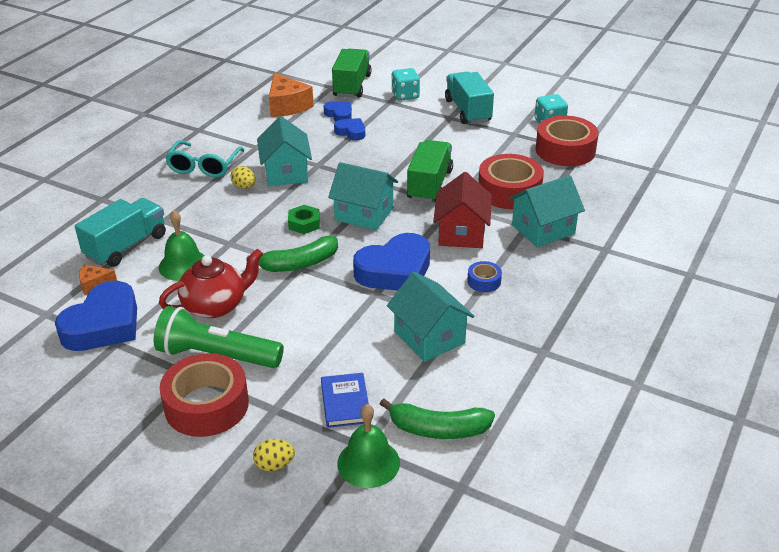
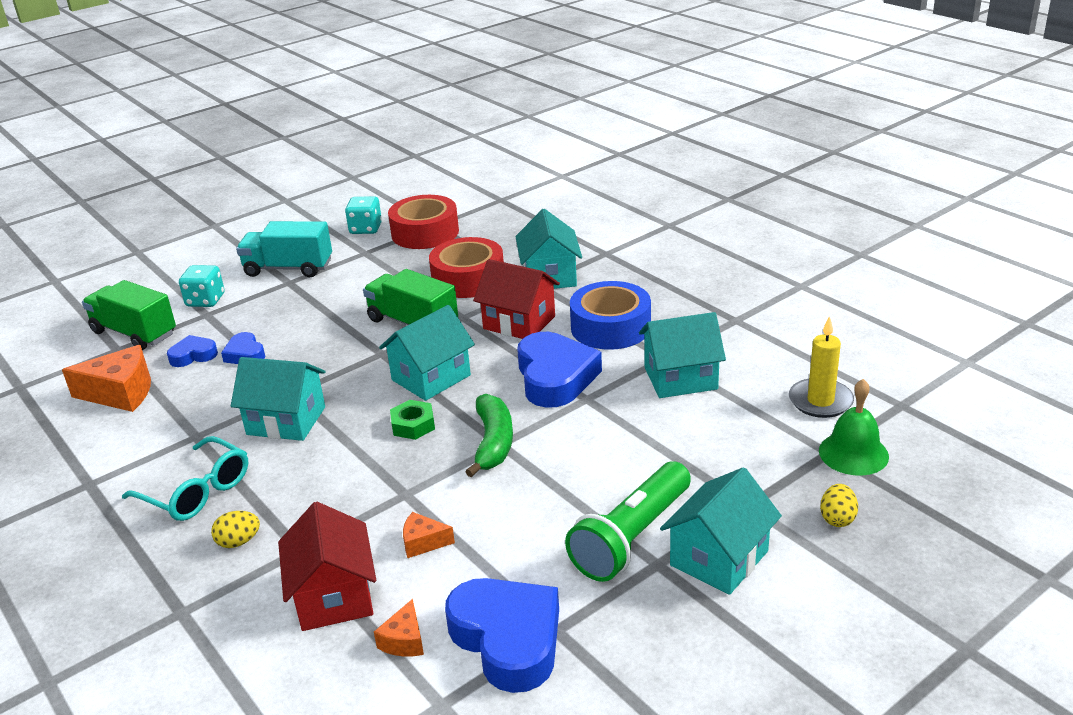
camera: 65 degrees left, 5 degrees down
(126, 246) = (334, 596): turquoise truck -> red house
(183, 265) = (423, 542): green bell -> orange cheese
(206, 405) = (719, 558): red tape -> turquoise house
(215, 305) = (532, 524): red teapot -> none
(244, 187) = (285, 461): yellow egg -> yellow egg (239, 542)
(345, 402) = (758, 452): blue book -> none
(351, 132) = (245, 354): blue heart -> blue heart turned 90 degrees counterclockwise
(438, 429) = (820, 401): green banana -> yellow candle
(484, 281) = (610, 327): blue tape -> blue tape, size x2.14

